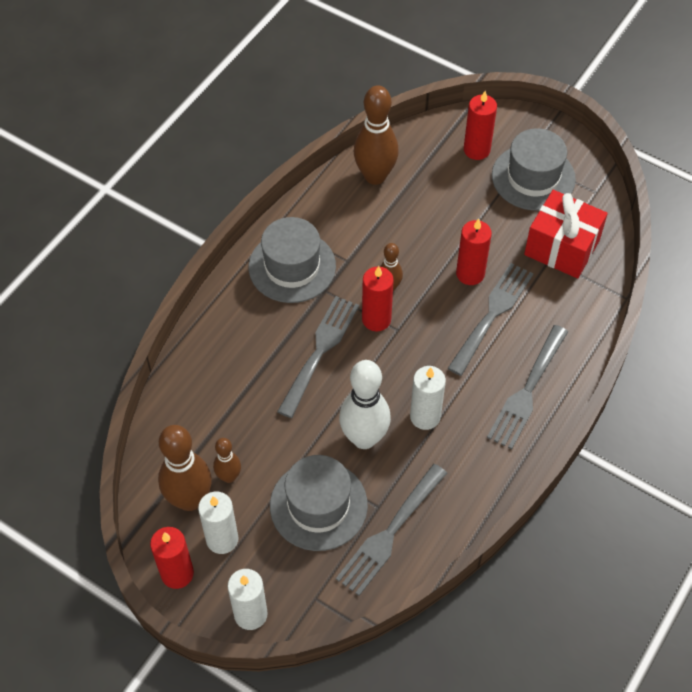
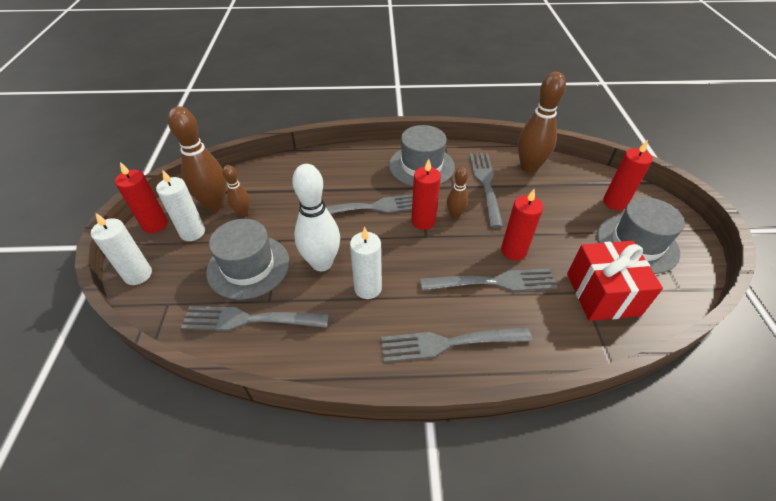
camera: 55 degrees right, 10 degrees down
(369, 231) = (486, 185): none -> grey fork

